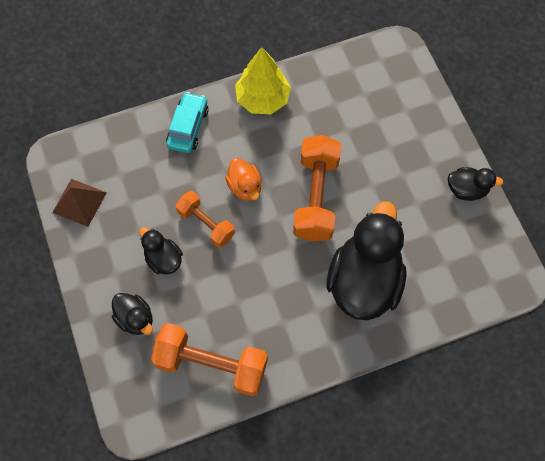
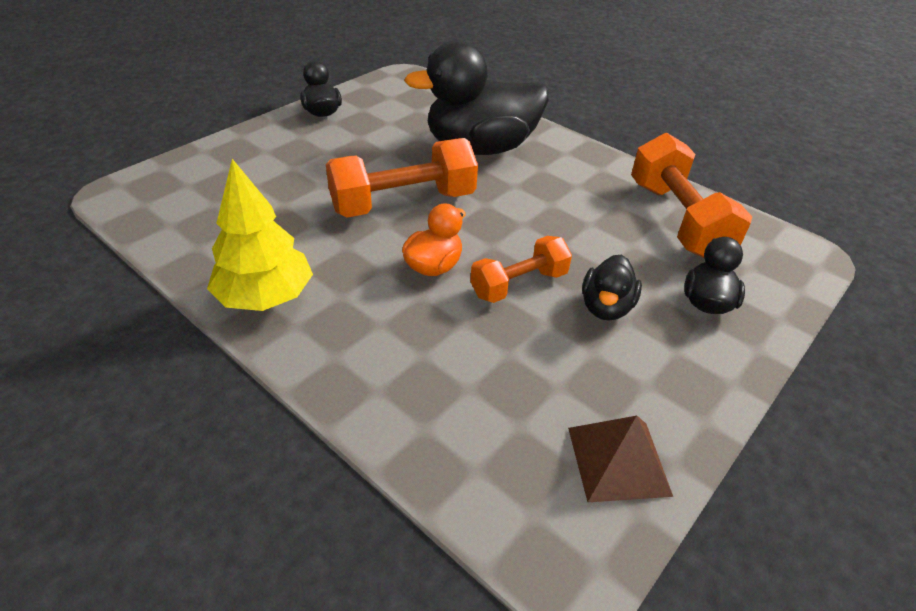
camera: 120 degrees left, 25 degrees down
(188, 127) = (369, 368): turquoise car -> none
(206, 224) = (519, 284): orange dumbbell -> orange dumbbell turned 45 degrees clockwise

